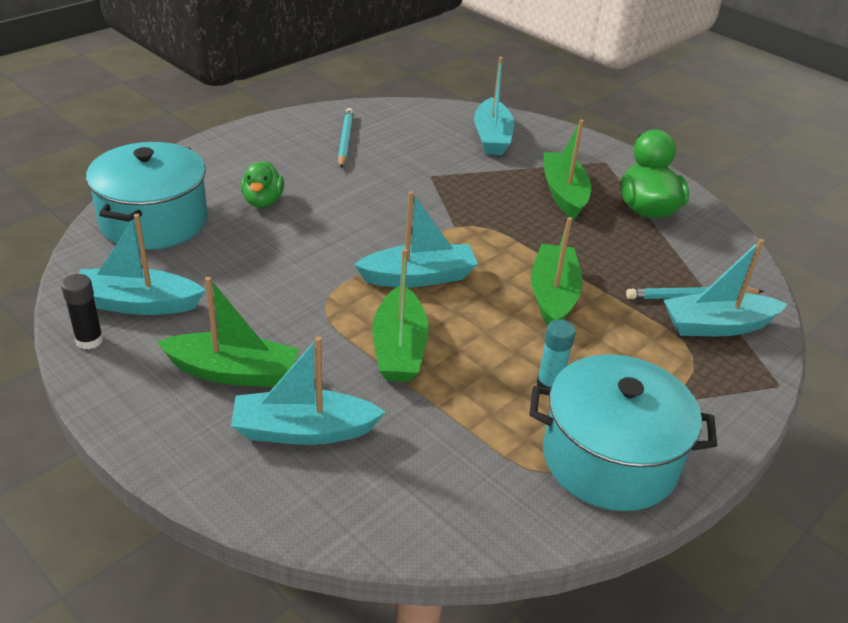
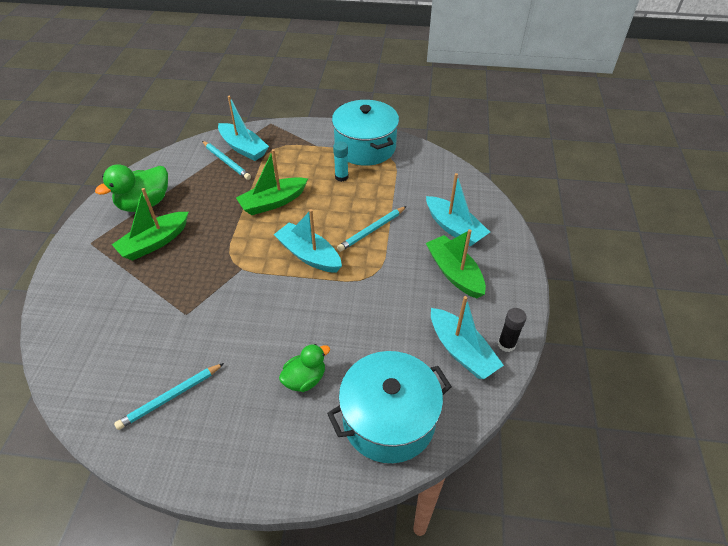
camera: 125 degrees left, 10 degrees up
(399, 348) = (372, 230): green boat -> turquoise pencil
(492, 137) = (93, 314): turquoise boat -> none

